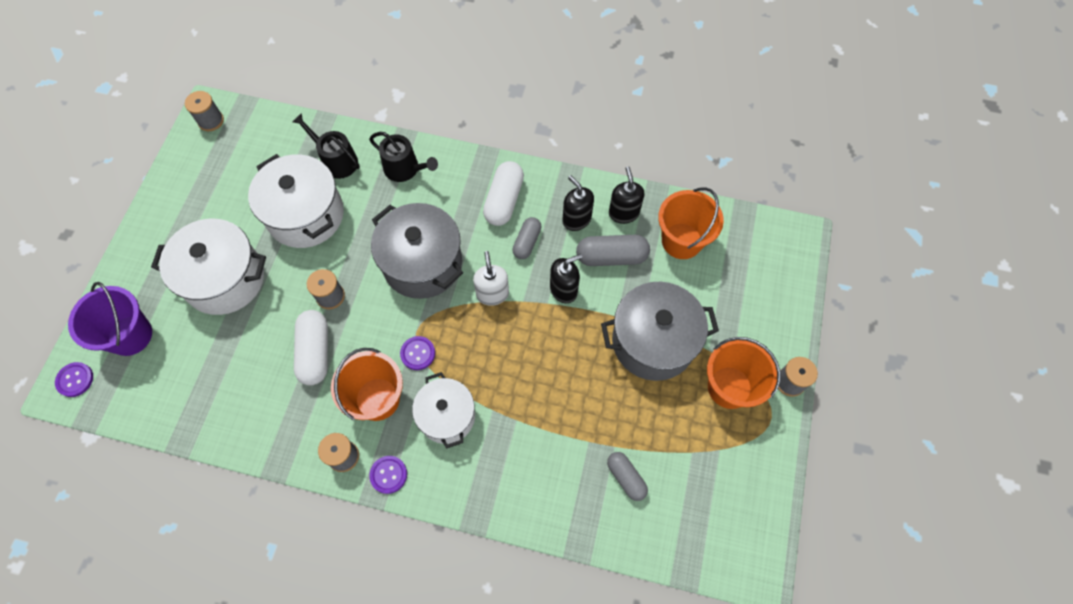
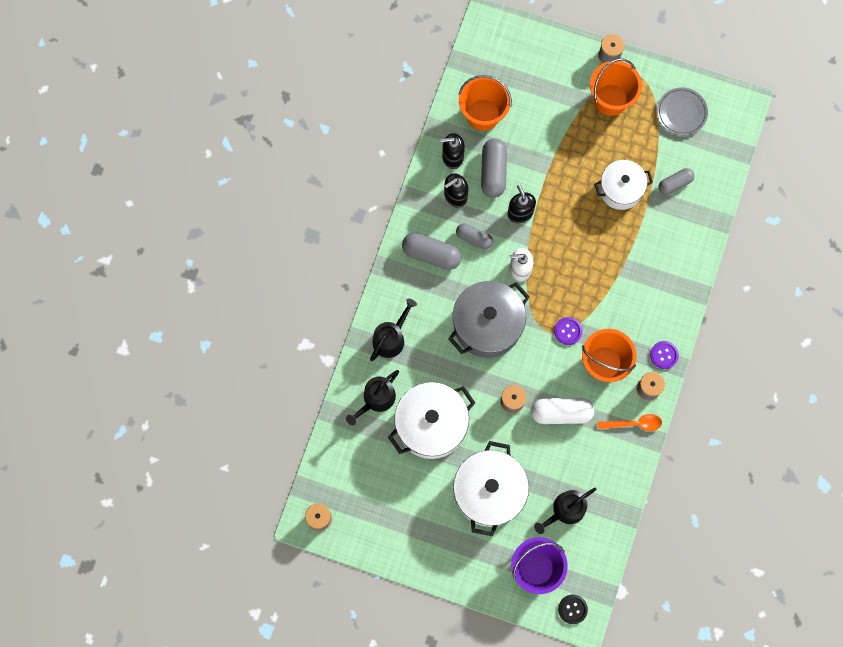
camera: 85 degrees left, 10 degrees up
(75, 380) = (572, 609): purple button -> black button
(195, 364) = (565, 510): none -> black watering can
(298, 440) = (633, 424): none -> orange spoon
(447, 416) = (621, 310): white pot -> white pot (620, 189)
(504, 200) = (431, 254): white capsule -> grey capsule
(653, 342) = (570, 149): grey pot -> none
(729, 482) = (681, 113): none -> grey plate

